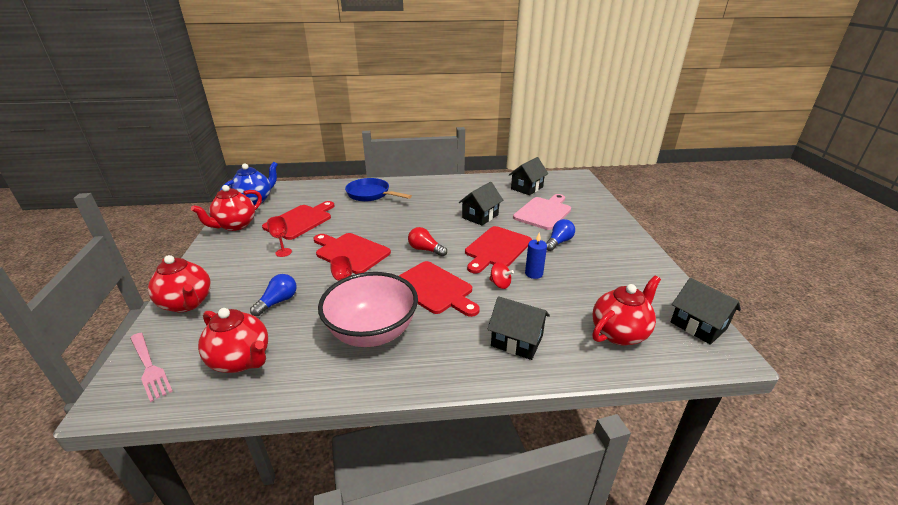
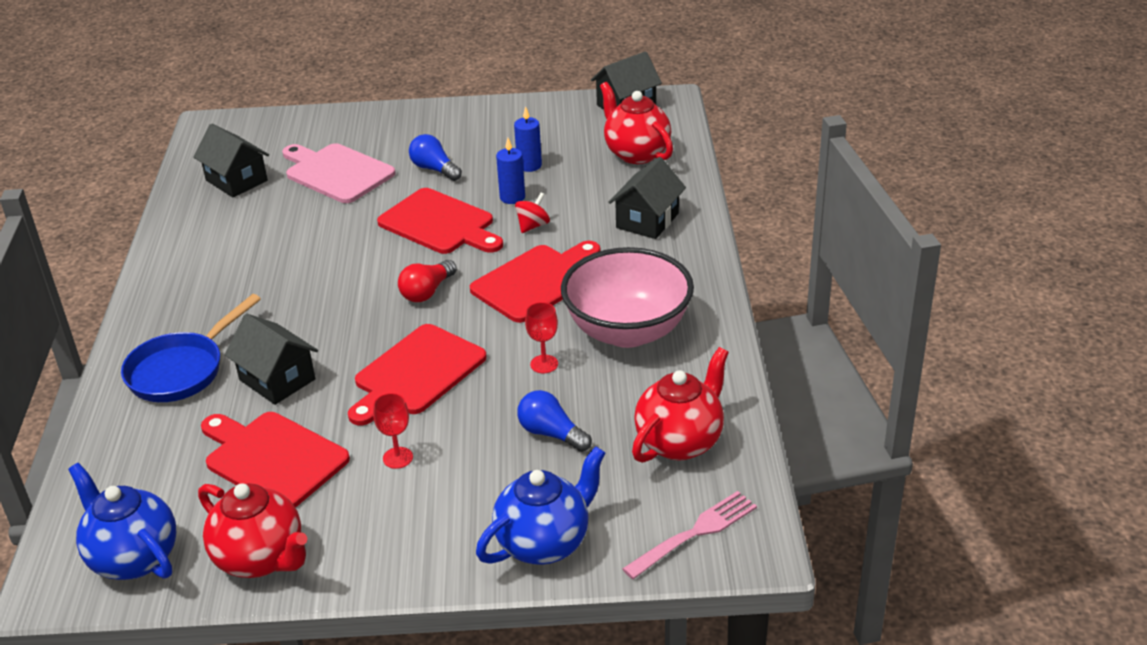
camera: 85 degrees left, 5 degrees up
(187, 303) = (544, 543): red teapot -> blue teapot
(480, 216) = (329, 235): black house -> black house (277, 379)
(578, 279) = (529, 165): none -> blue candle

